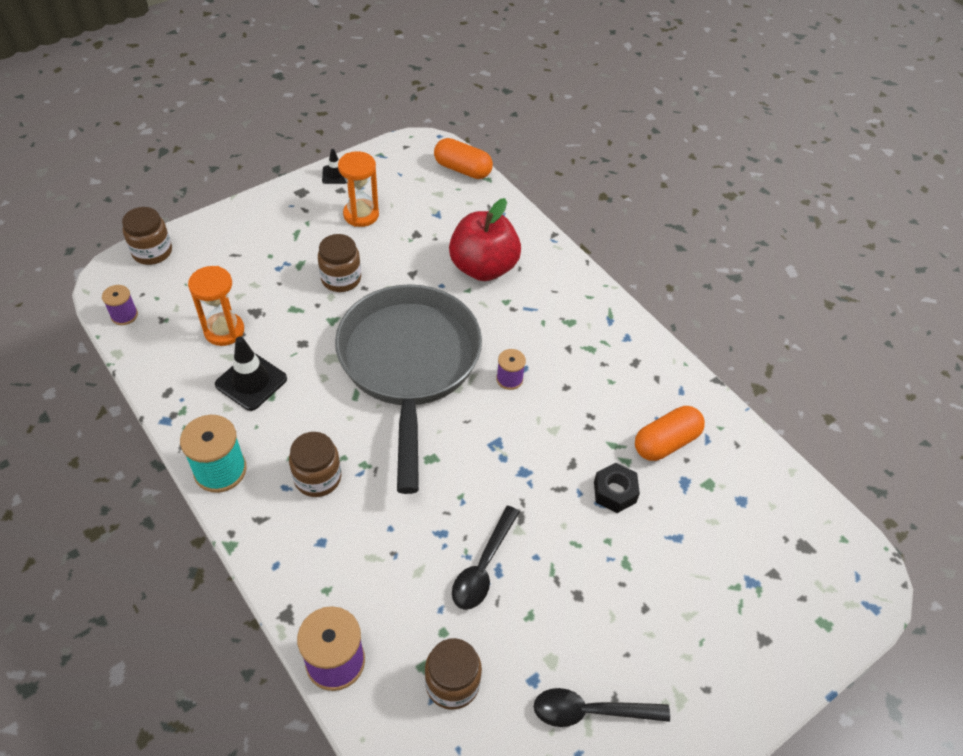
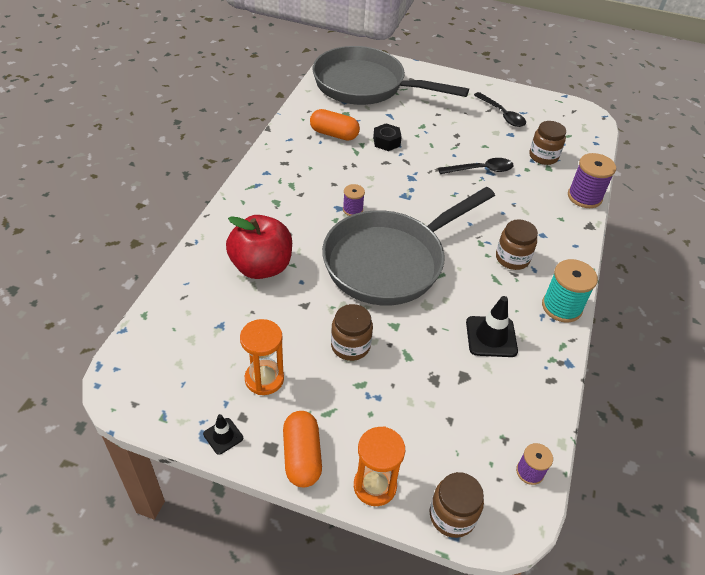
camera: 125 degrees left, 5 degrees down
(224, 331) = (470, 386): orange hourglass -> orange hourglass (375, 486)
(462, 169) = (142, 339): orange capsule -> orange capsule (302, 456)
(773, 555) = (365, 86): none -> grey pan

